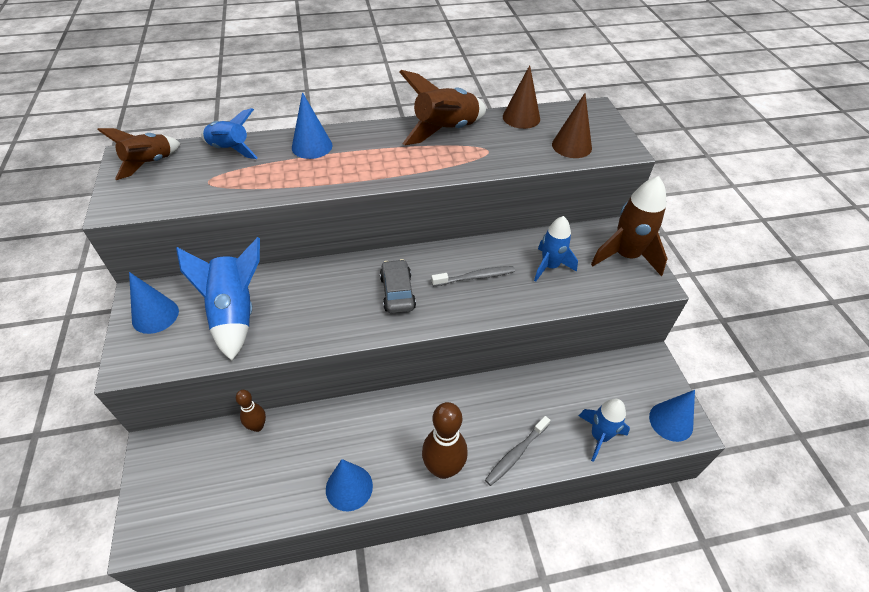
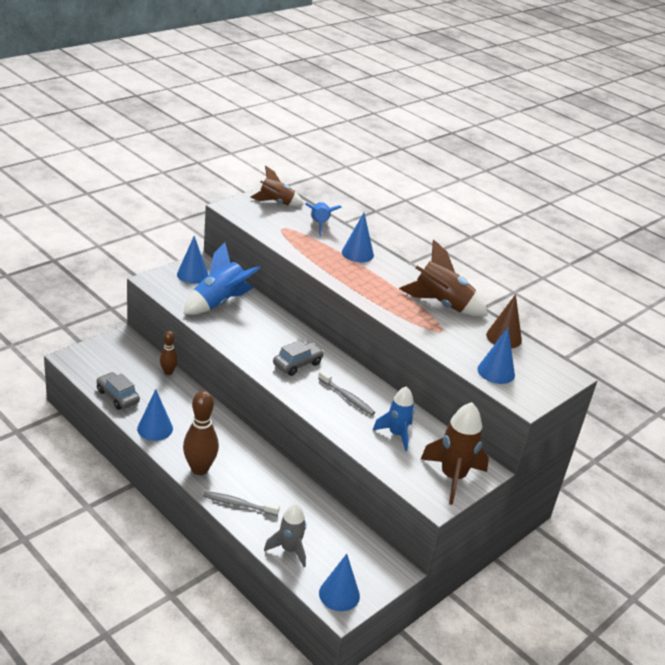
camera: 55 degrees right, 15 degrees down
(263, 506) = (117, 396): none -> grey car
(571, 146) = (496, 372): brown cone -> blue cone
(599, 436) = (289, 550): blue rocket -> grey rocket

